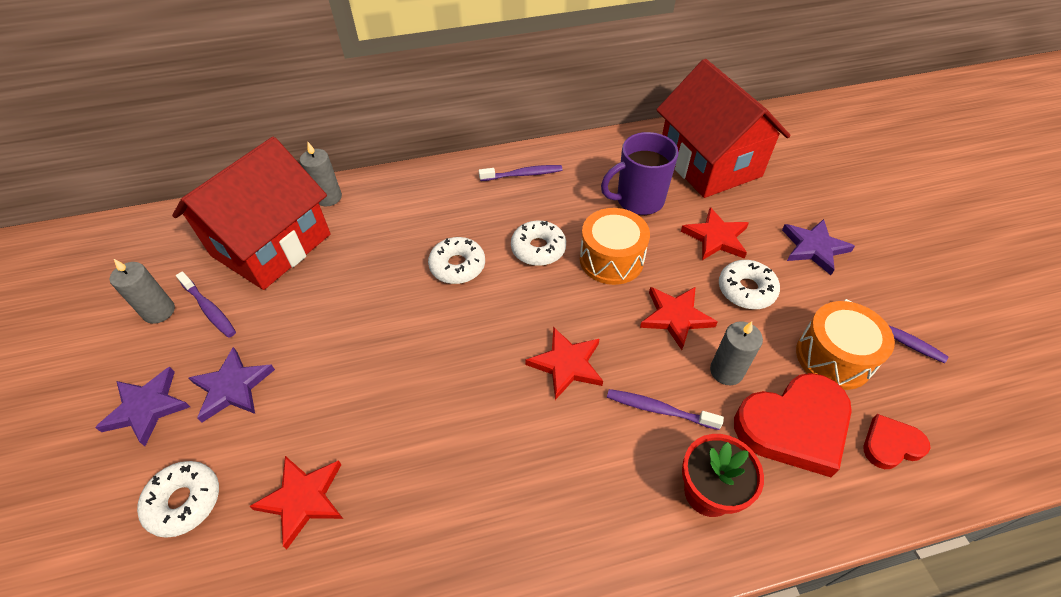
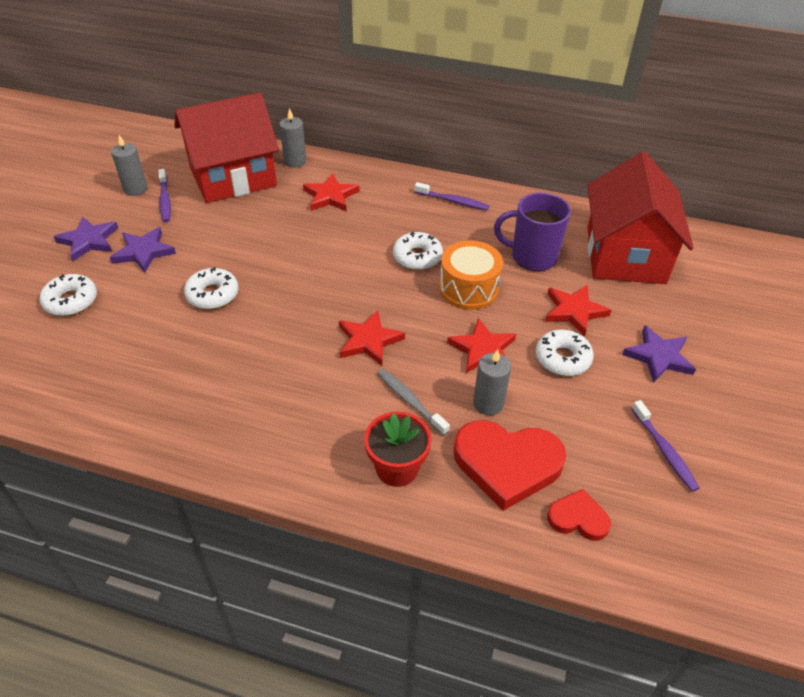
camera: 30 degrees right, 5 degrees down
(303, 499) = (134, 333): red star -> red star (330, 196)
(457, 266) = (347, 243): white donut -> white donut (212, 294)
(659, 409) = (410, 401): purple toothbrush -> grey toothbrush
(833, 357) = (591, 438): orange drum -> none

